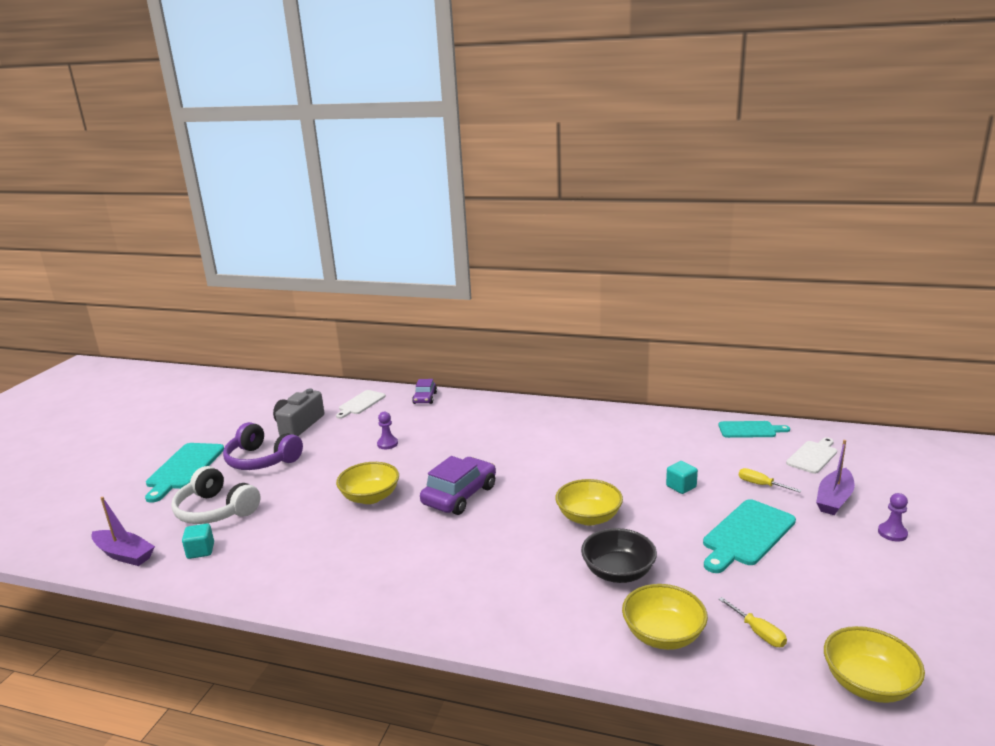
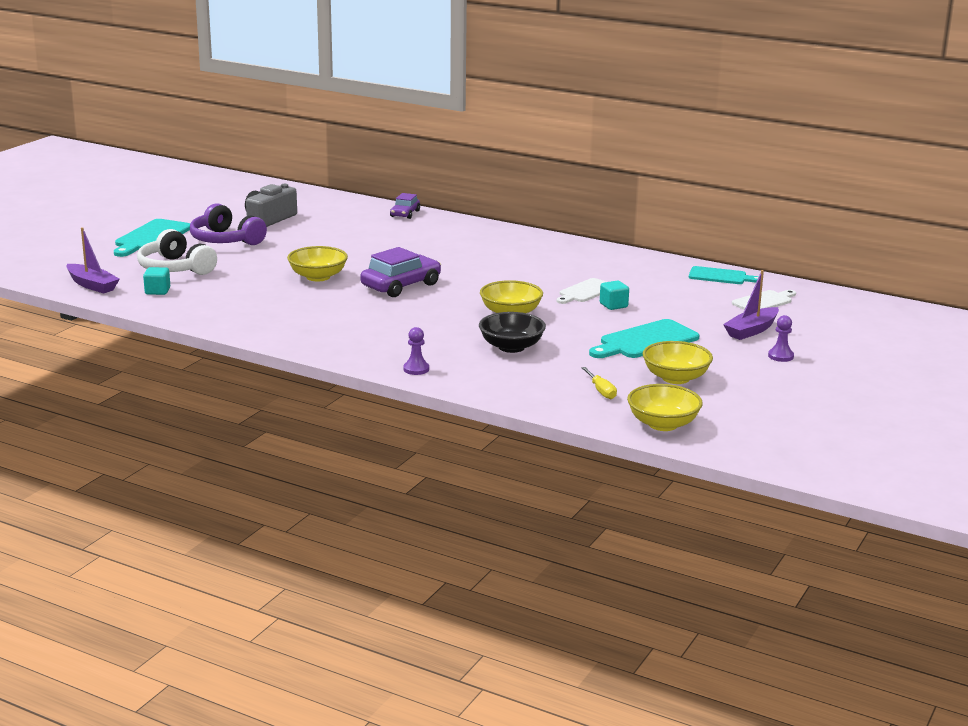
camera: 10 degrees right, 0 degrees up
(360, 403) = (337, 210): white cutting board -> white cutting board (585, 291)
(387, 444) = (350, 243): purple pawn -> purple pawn (416, 369)
(663, 635) = (521, 382): yellow bowl -> yellow bowl (675, 378)
(761, 485) = (691, 313): yellow screwdriver -> none

